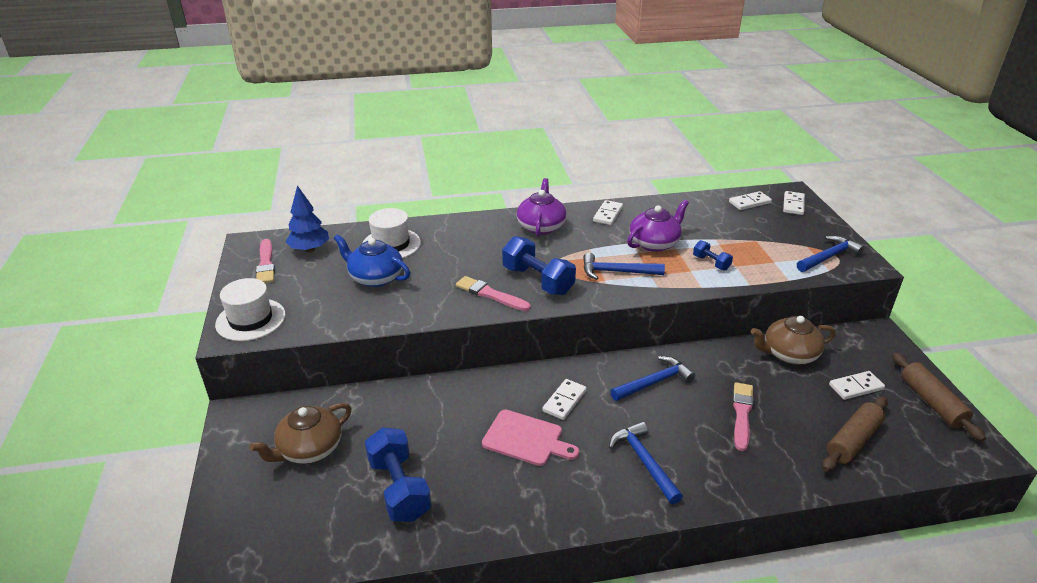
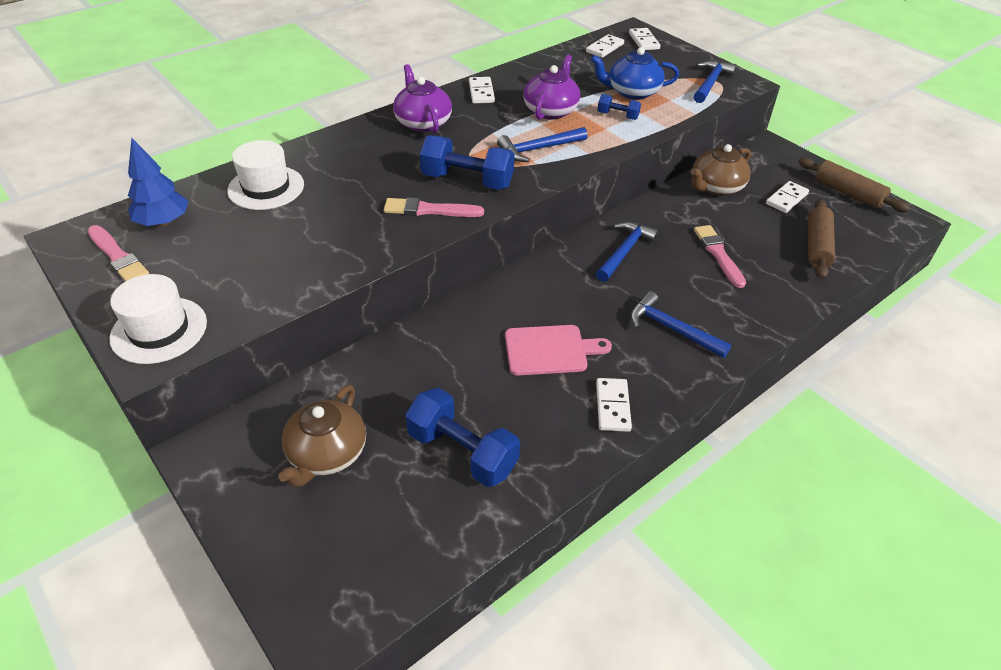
camera: 30 degrees left, 10 degrees up
(375, 278) = (280, 231): blue teapot -> blue teapot (632, 92)
(564, 401) = (557, 299): white domino -> white domino (613, 406)

